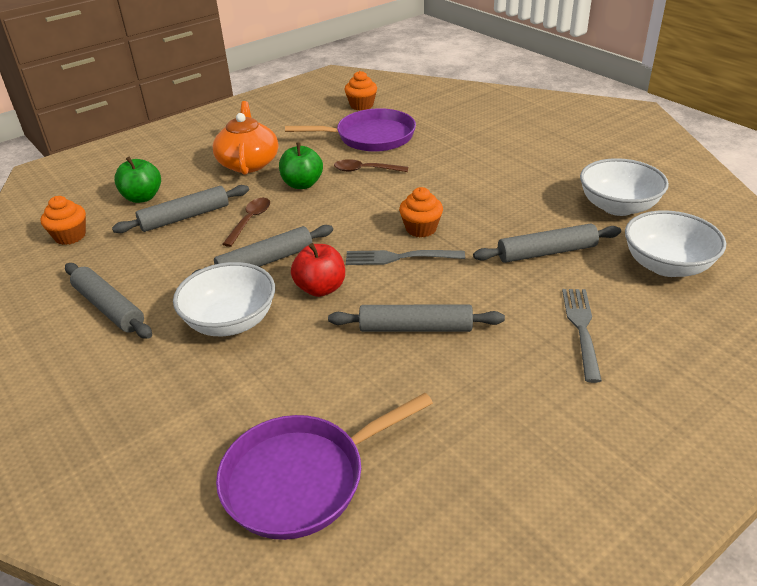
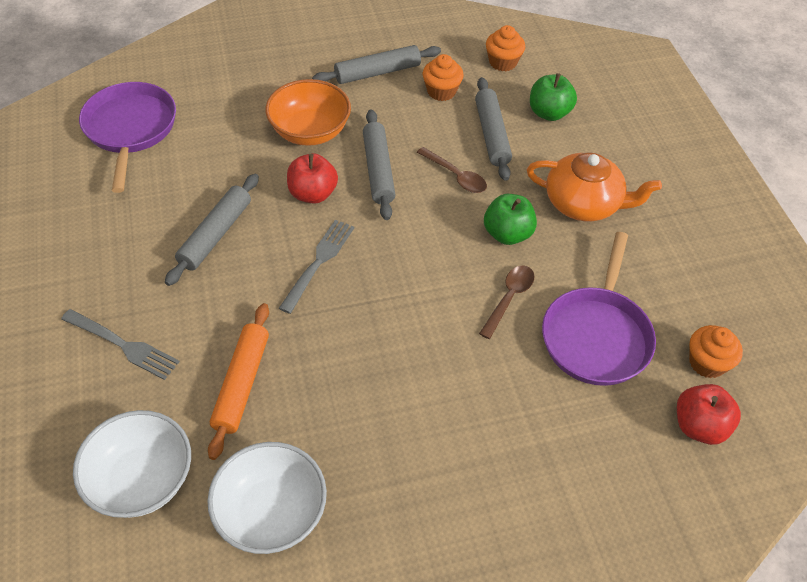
camera: 110 degrees right, 15 degrees up
(230, 321) = (310, 131): white bowl -> orange bowl
(408, 101) = (699, 426): none -> red apple
(421, 229) = (355, 299): orange cupcake -> orange cupcake (441, 91)
(546, 252) = (242, 384): grey rolling pin -> orange rolling pin

